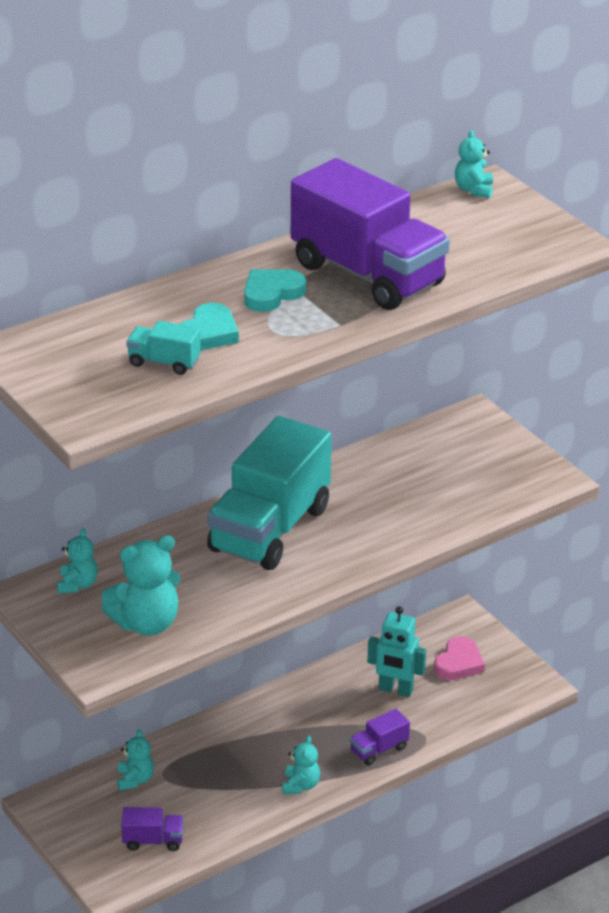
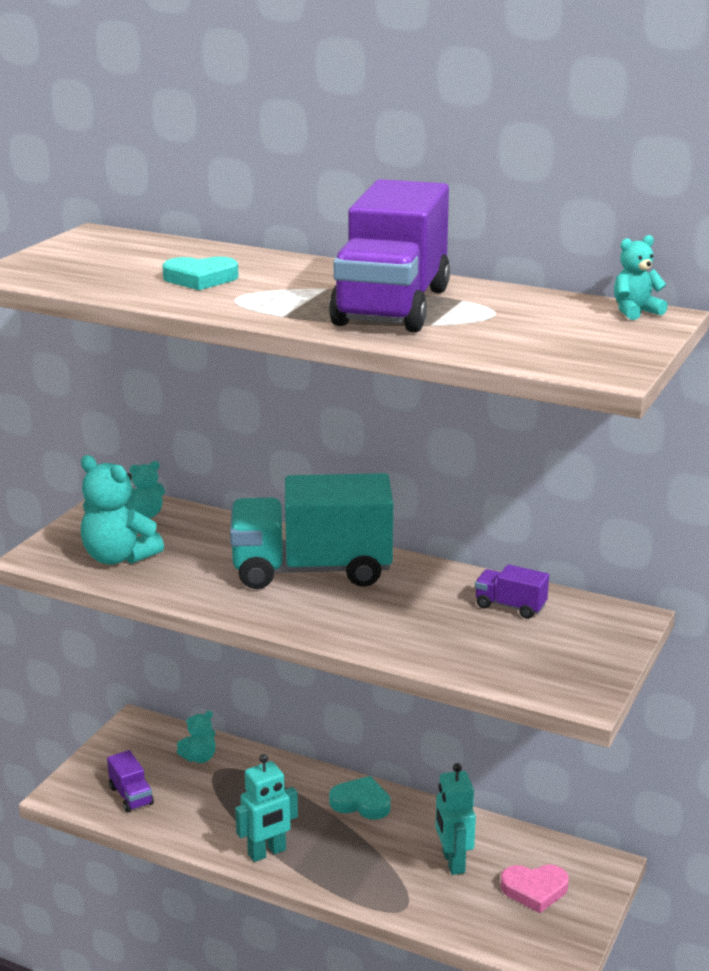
camera: 60 degrees right, 10 degrees down
(164, 362) = (131, 276): turquoise truck -> none
(271, 294) = (301, 284): turquoise heart -> turquoise heart (361, 802)
(300, 785) = (267, 852): turquoise teddy bear -> turquoise robot
(379, 749) = (358, 883): purple truck -> purple truck (510, 606)

